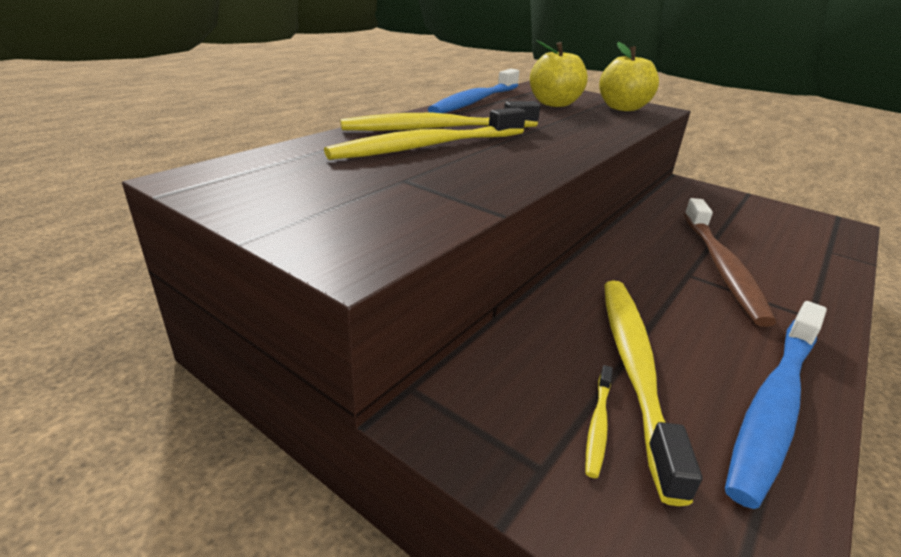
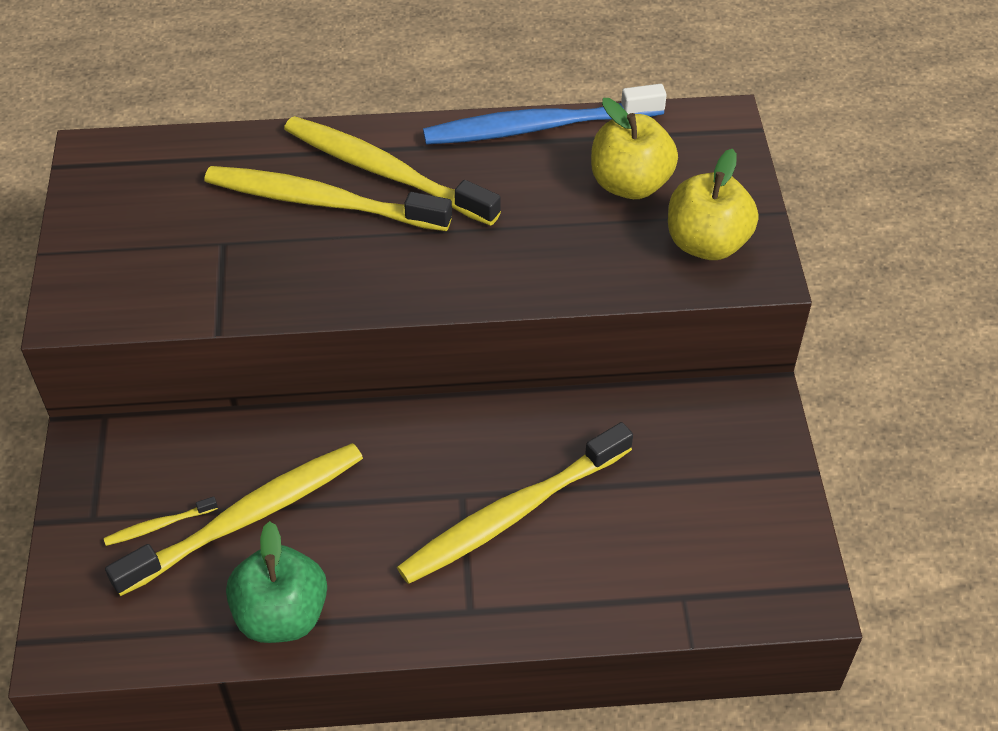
camera: 50 degrees right, 20 degrees up
(721, 266) = (512, 514): brown toothbrush -> yellow toothbrush
(774, 404) = (282, 615): blue toothbrush -> green apple

